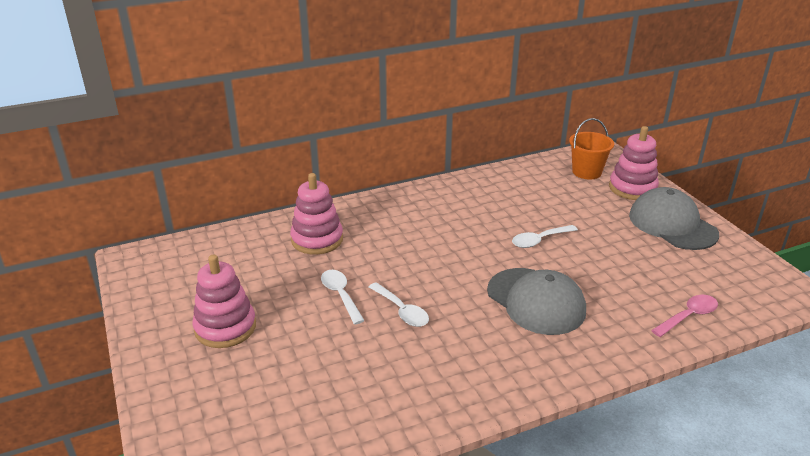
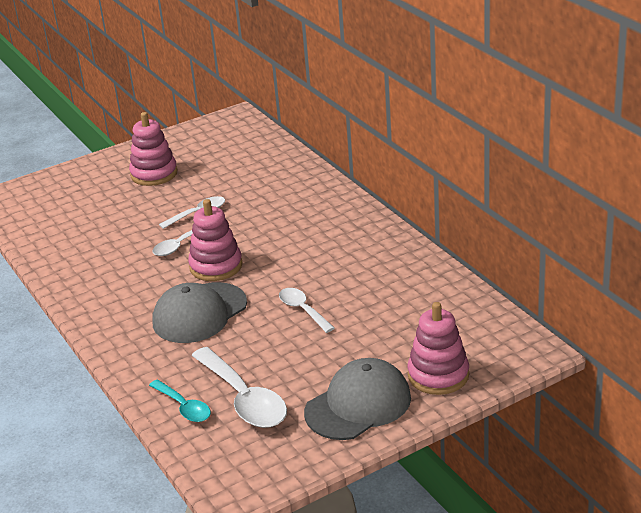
camera: 85 degrees right, 0 degrees up
(317, 239) = (278, 188): pink stacking toy -> pink stacking toy (216, 266)
(586, 172) = (468, 338): orange bucket -> none
(671, 280) = (244, 399): none -> white spoon
(688, 316) = (184, 407): pink spoon -> turquoise spoon

